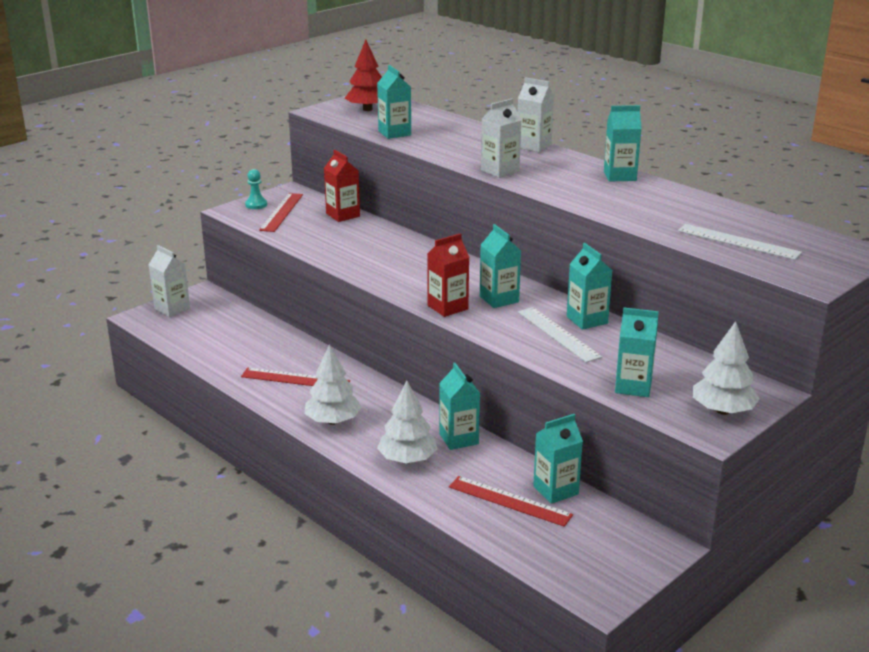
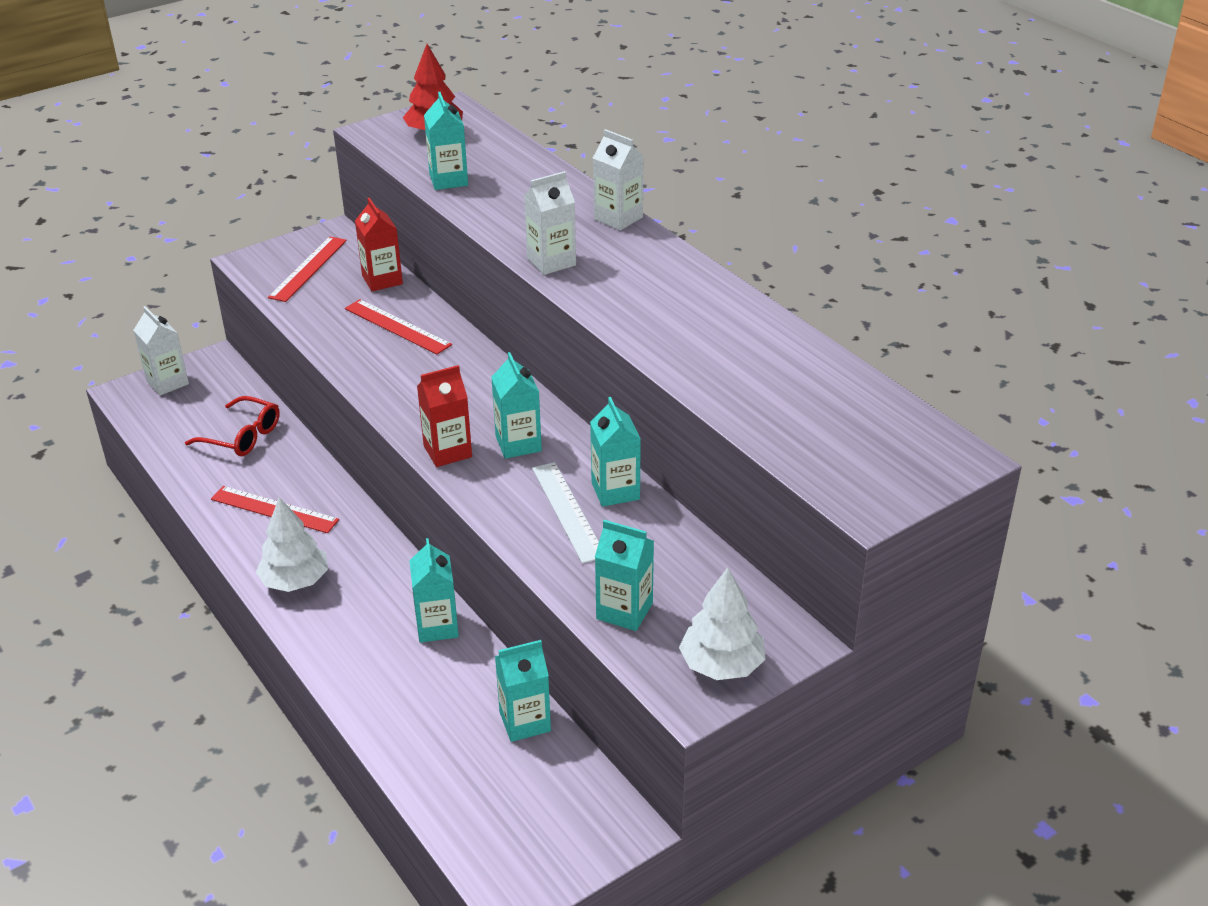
camera: 10 degrees right, 10 degrees up
(248, 337) = (242, 436): none -> red glasses
(256, 205) = (282, 253): turquoise pawn -> none
(407, 459) = (362, 651): white tree -> none
(509, 501) = (461, 731): red ruler -> red ruler (397, 326)
(620, 176) = (705, 284): turquoise carton -> none
(738, 242) = (802, 423): white ruler -> none

